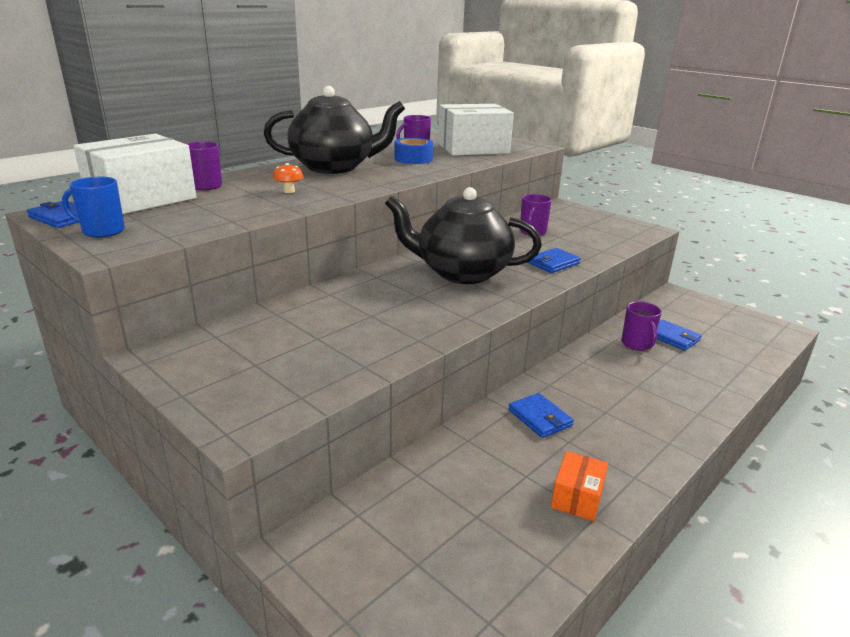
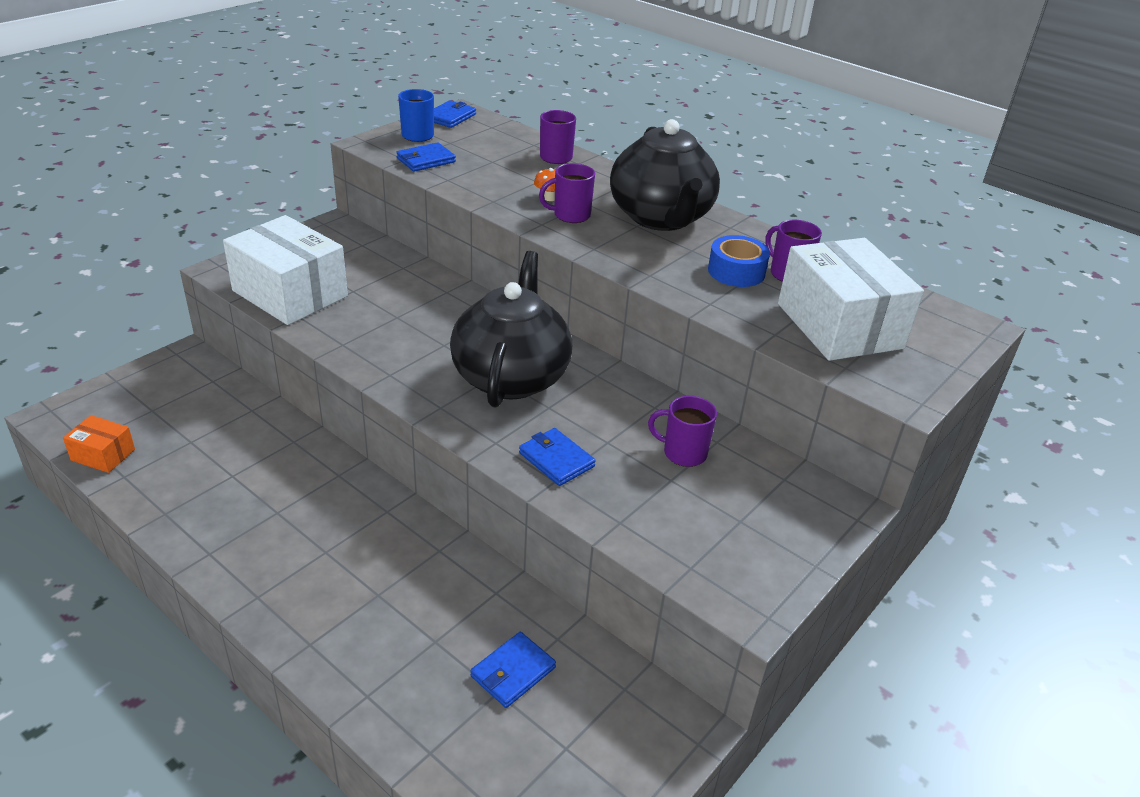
camera: 85 degrees right, 10 degrees up
(141, 199) = (507, 137): white box -> white box (290, 293)
(540, 418) = (321, 495): blue wallet -> blue wallet (426, 160)
(577, 497) = (193, 506): orange box -> orange box (103, 455)
(637, 344) = (488, 620): purple mug -> purple mug (570, 215)

